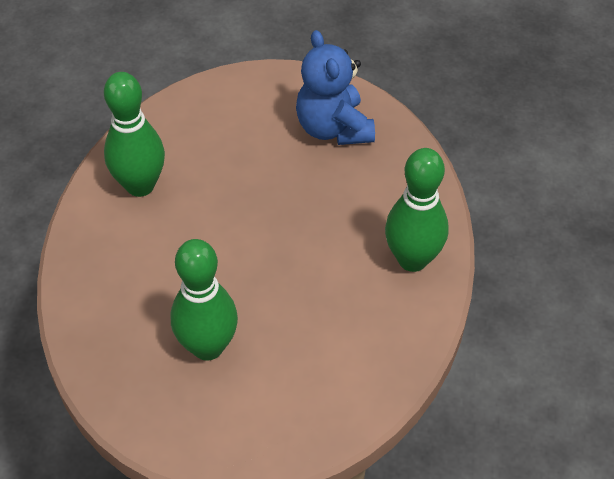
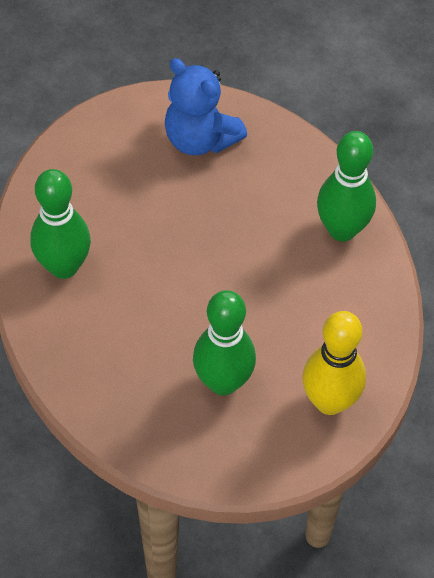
camera: 30 degrees left, 5 degrees up
(295, 411) = (329, 401): none -> yellow bowling pin

